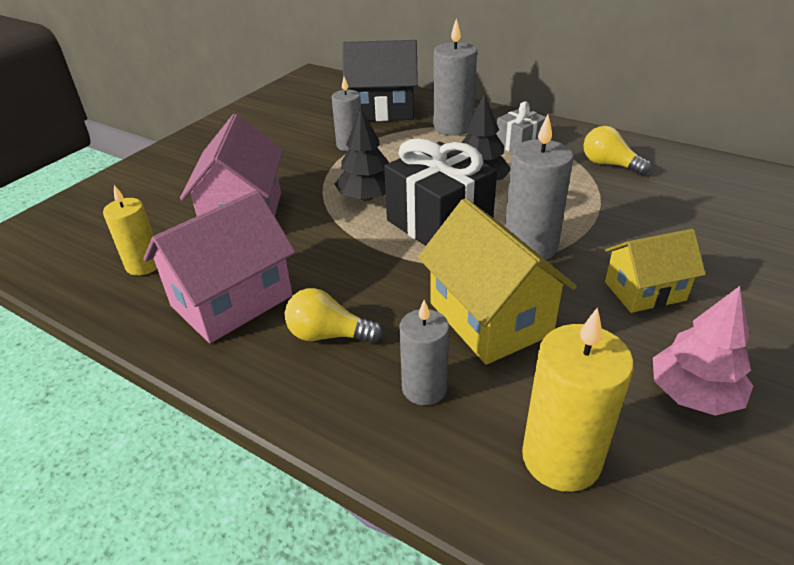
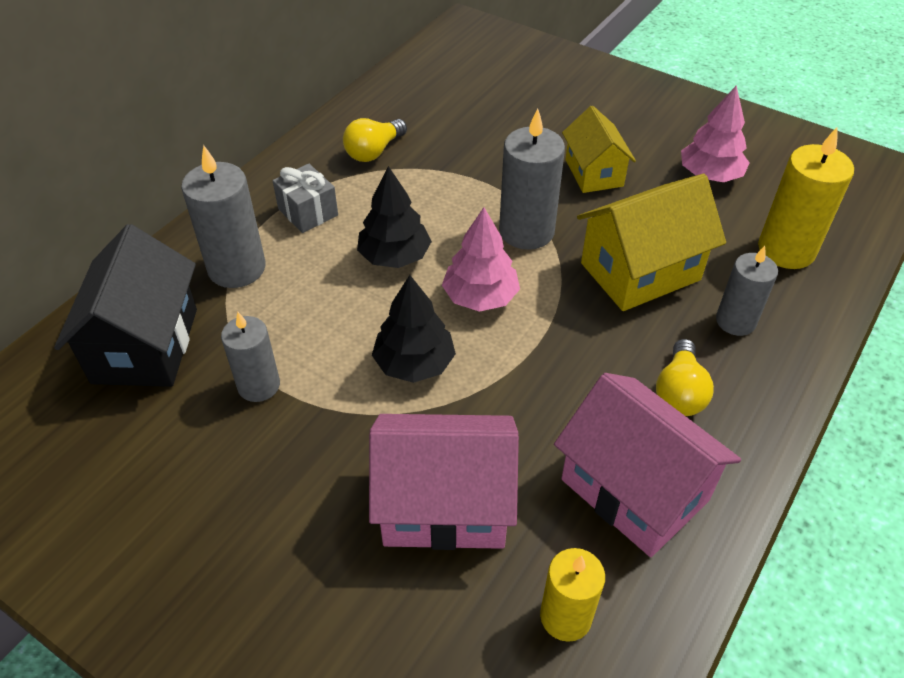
camera: 90 degrees left, 10 degrees up
(439, 223) = (480, 297): black gift -> pink tree

